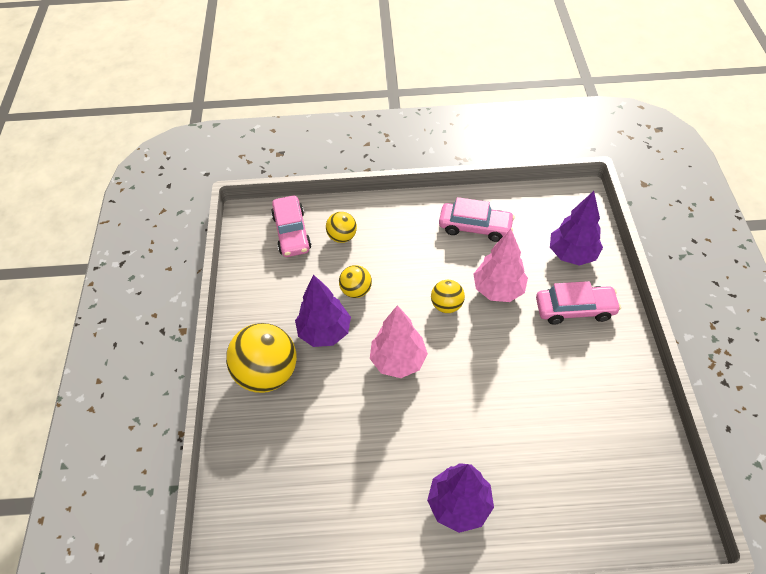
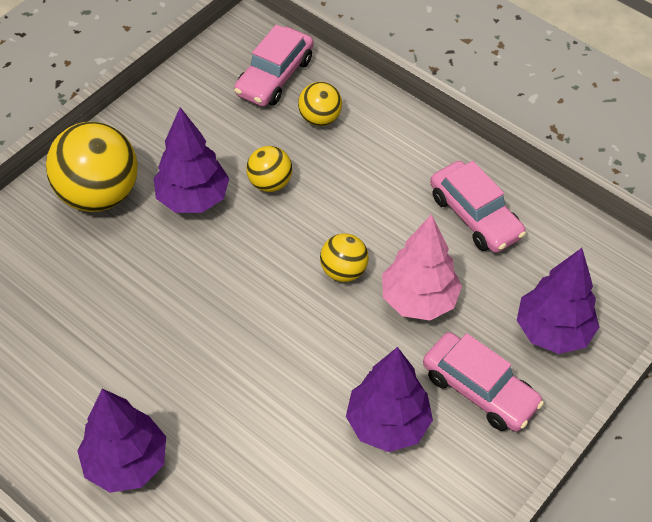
camera: 40 degrees right, 0 degrees up
(398, 361) = (229, 284): pink tree -> none
(556, 363) = (387, 424): none -> purple tree

